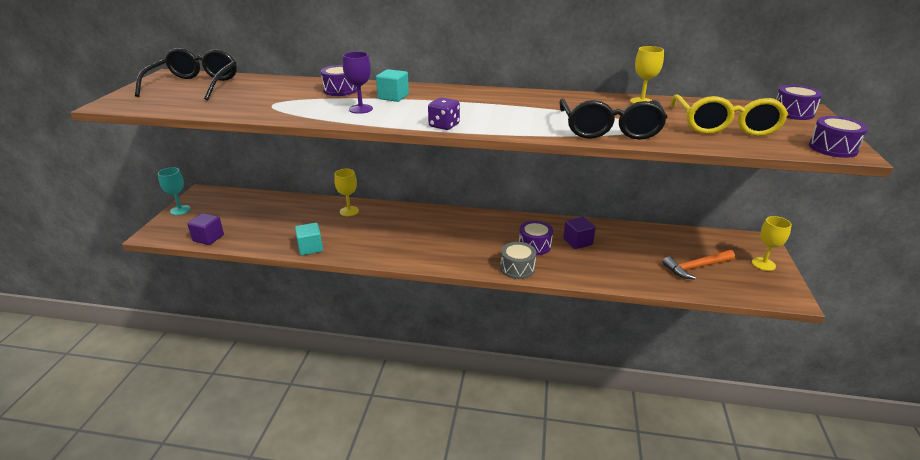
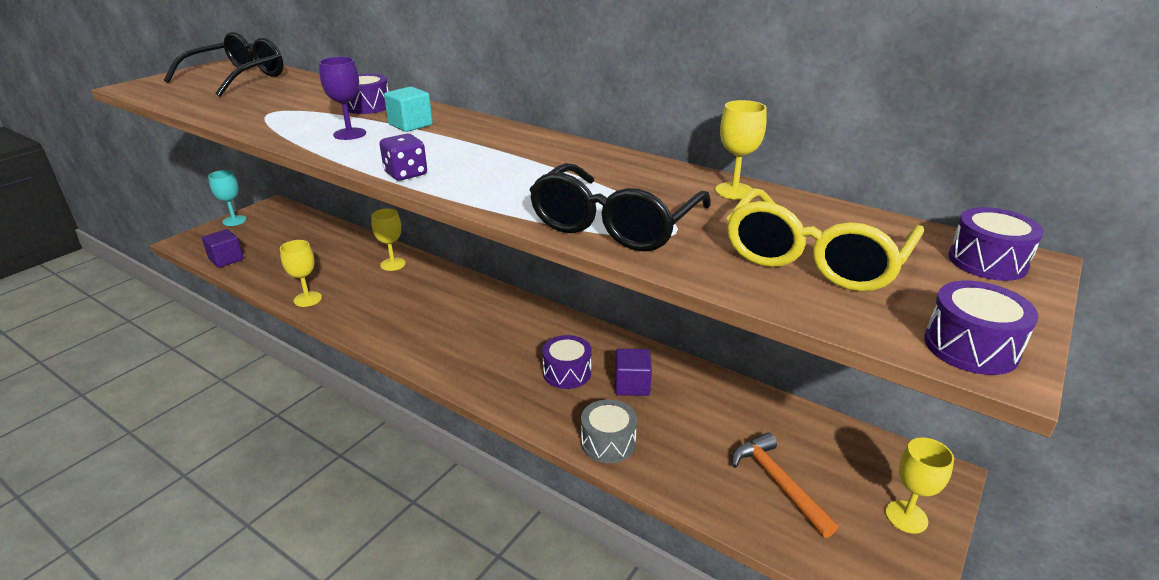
camera: 25 degrees right, 0 degrees up
(310, 248) = (307, 299): turquoise cube -> yellow goblet
(517, 268) = (512, 398): grey drum -> grey drum (608, 442)
(696, 267) = (778, 483): orange hammer -> orange hammer turned 60 degrees clockwise

